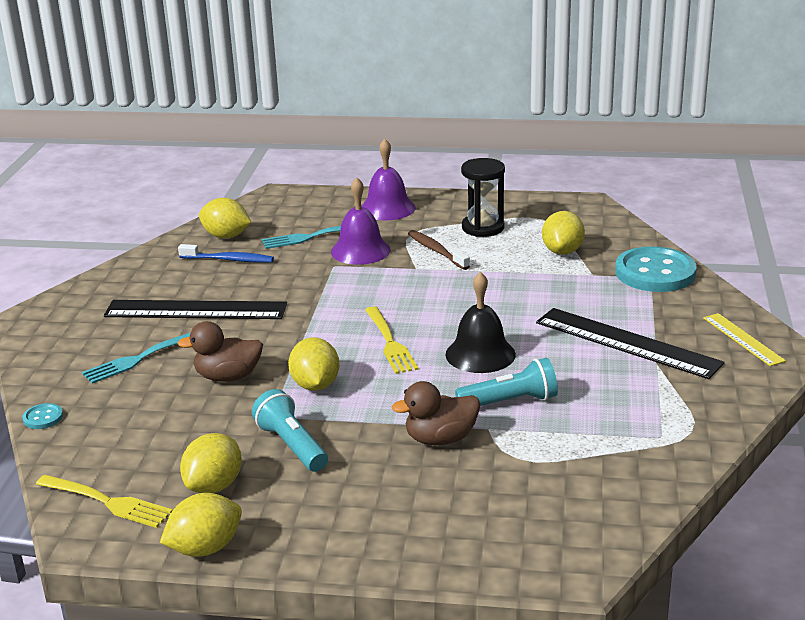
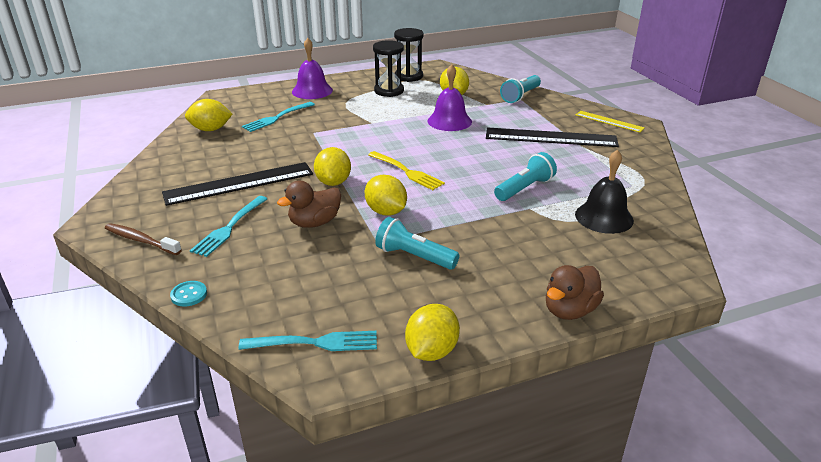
camera: 30 degrees left, 5 degrees up
(106, 502) = (314, 343): yellow fork -> turquoise fork
(214, 486) = (388, 303): yellow lemon -> yellow lemon (333, 182)
(229, 260) = (230, 144): blue toothbrush -> none
(360, 250) = (322, 119): purple bell -> purple bell (449, 121)
(436, 251) = (374, 110): brown toothbrush -> brown toothbrush (141, 240)
(440, 439) = (508, 223): brown duck -> brown duck (569, 310)
(480, 354) = (473, 165): black bell -> black bell (604, 217)
(531, 211) = (408, 76): none -> black hourglass
(655, 273) = (520, 96): turquoise button -> turquoise flashlight

